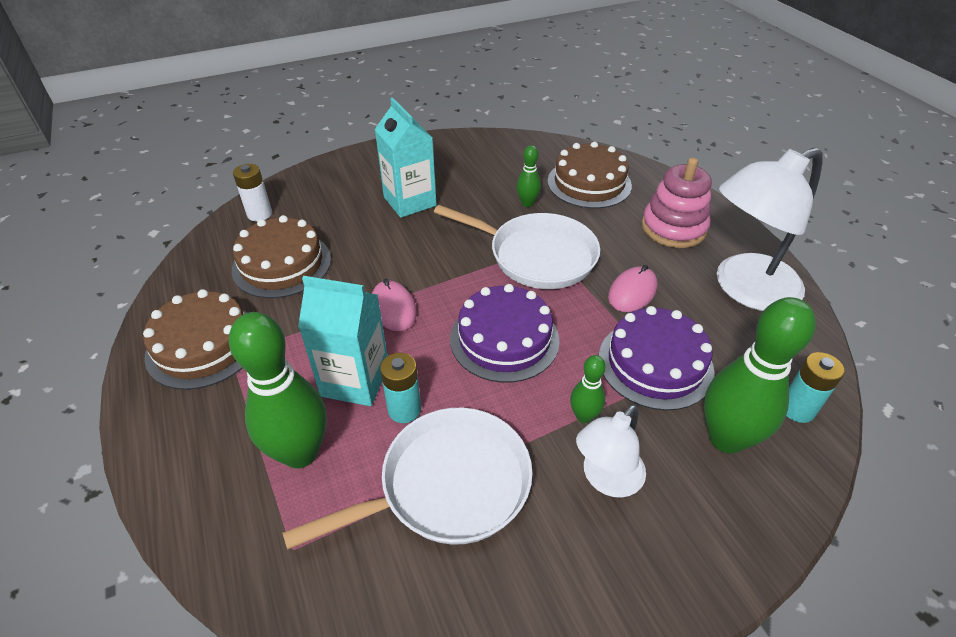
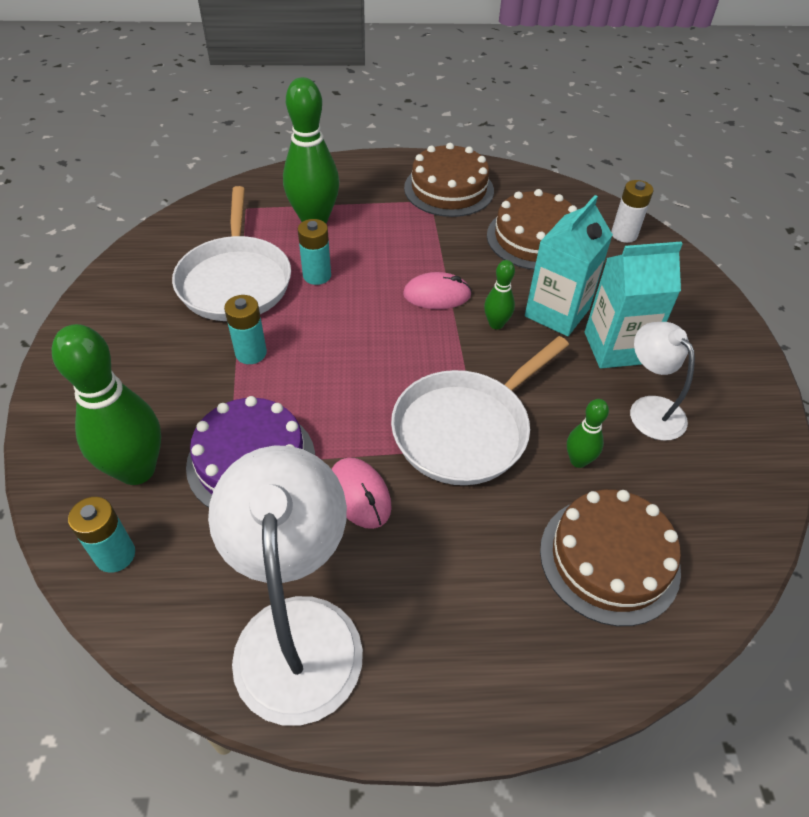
camera: 110 degrees right, 5 degrees up
(355, 380) = (363, 256): turquoise carton -> turquoise carton (557, 313)
(504, 339) = (354, 357): purple cake -> none
(545, 417) = (251, 353): none -> turquoise battery
(584, 416) = (234, 378): green bowling pin -> green bowling pin (496, 324)
(606, 479) = (170, 367): white lamp -> white lamp (649, 409)
(673, 228) = (459, 617): pink stacking toy -> none

